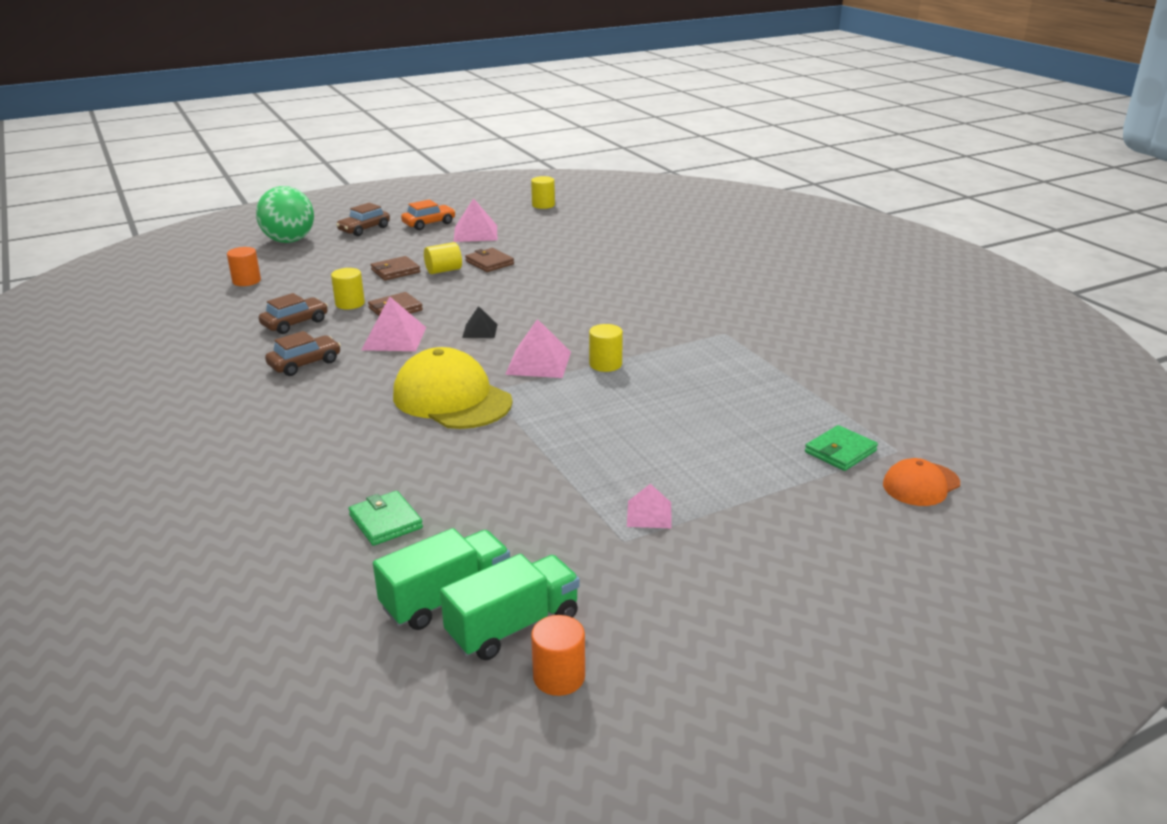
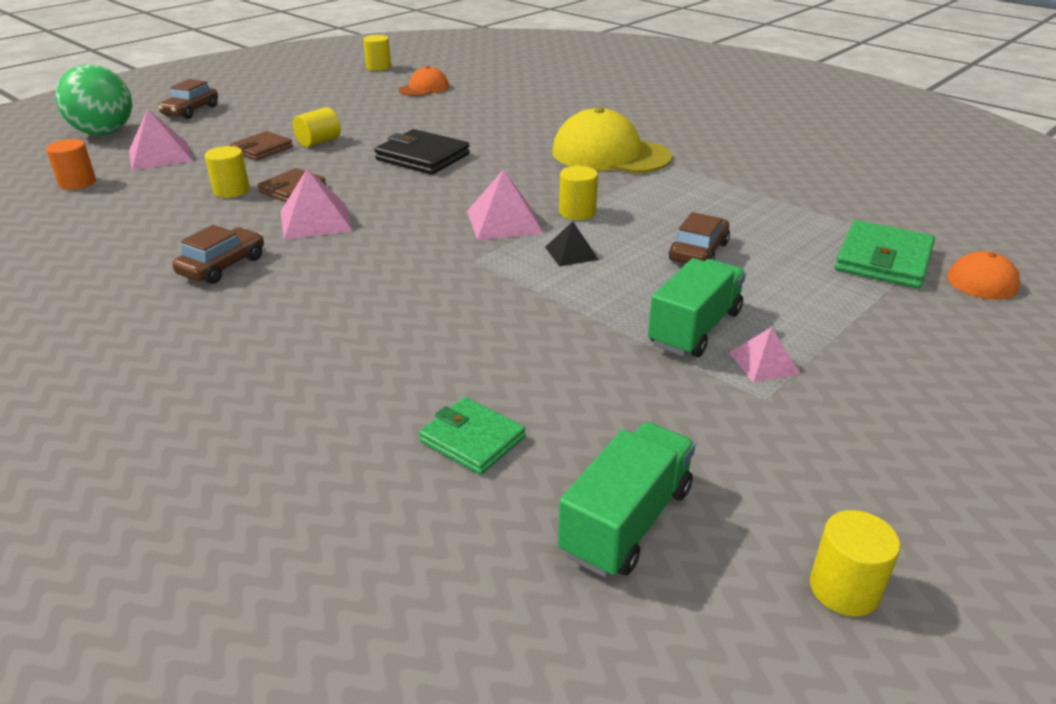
camera: 20 degrees left, 5 degrees up
(295, 323) = (176, 221): brown car -> brown car (698, 252)
(429, 223) = (264, 97): orange car -> none
(451, 398) = (437, 276): yellow cap -> yellow cap (610, 154)
(475, 233) = (326, 101): pink pyramid -> pink pyramid (160, 155)
(480, 331) = (410, 198): black pyramid -> black pyramid (571, 253)
(489, 263) = (365, 128): brown wallet -> none
(513, 626) = (736, 536): green truck -> green truck (695, 328)
(516, 296) = (422, 157): none -> black wallet
(559, 677) = (844, 589): orange cylinder -> yellow cylinder
(567, 230) = (424, 88): none -> orange cap
(840, 451) = (883, 260): green wallet -> green wallet, size x1.54

